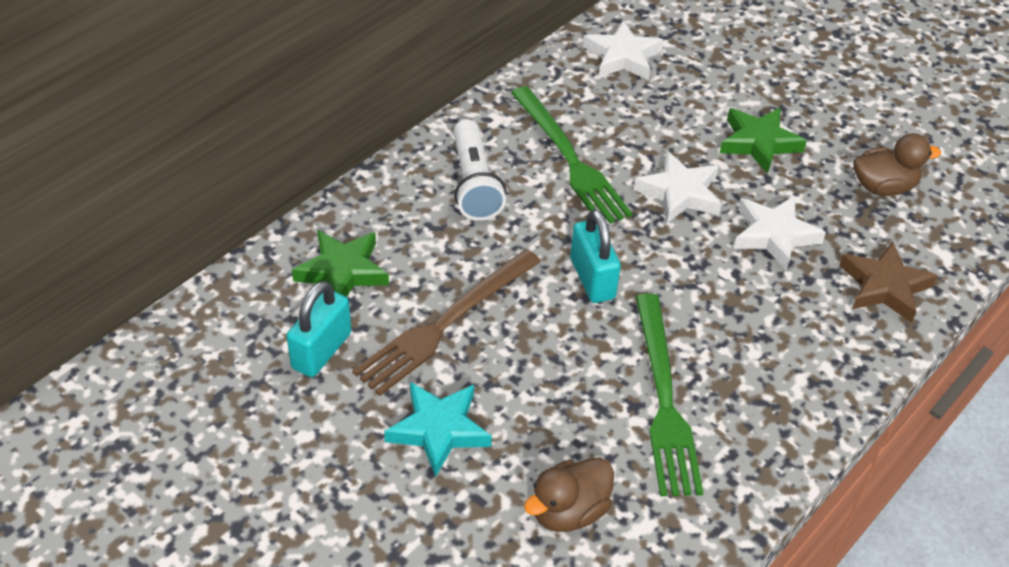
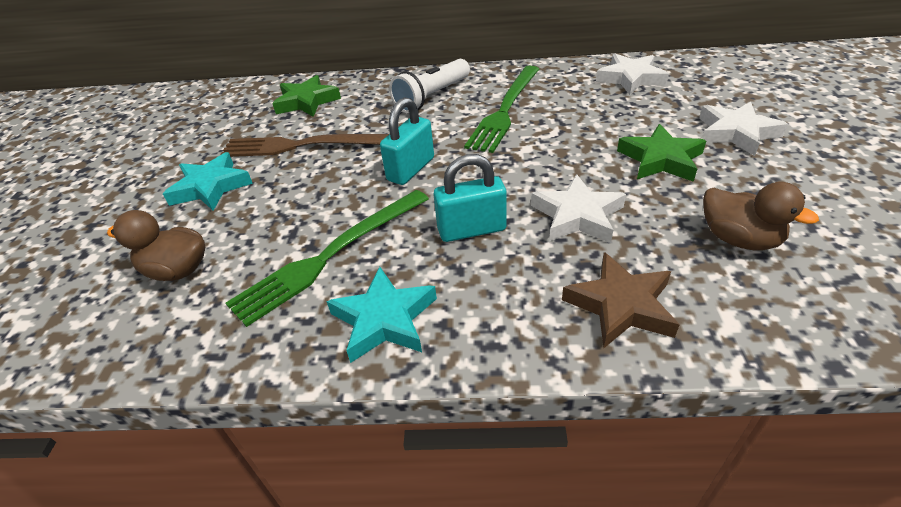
camera: 55 degrees right, 5 degrees down
(322, 350) = (239, 126): turquoise padlock -> turquoise padlock (471, 230)
(679, 193) = (547, 157): white star -> white star (736, 133)
(777, 410) = (384, 319): none -> turquoise star

